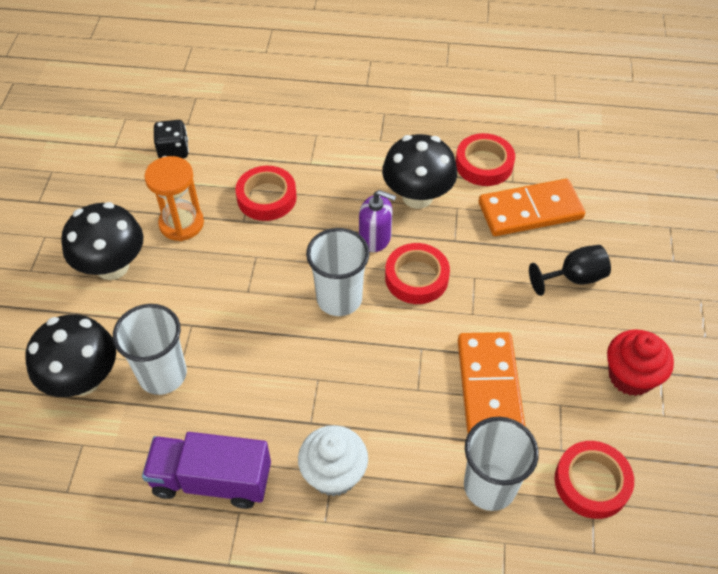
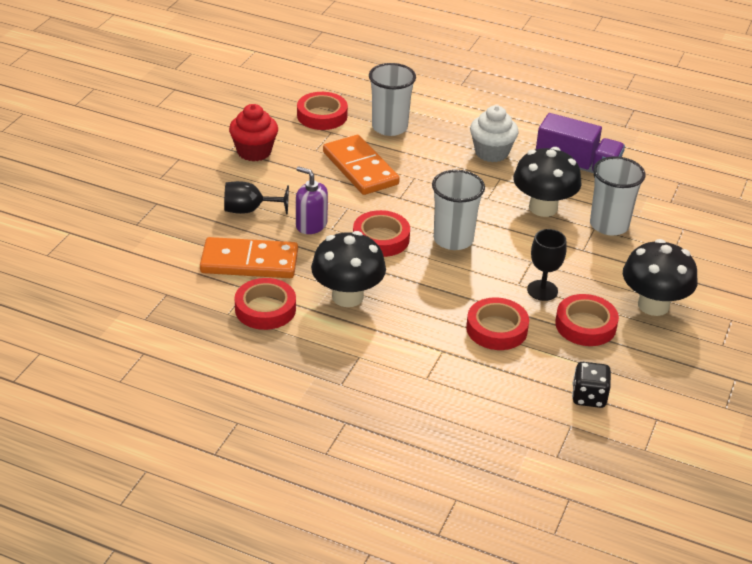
camera: 165 degrees left, 15 degrees down
(83, 379) = (673, 235): black mushroom -> black mushroom (543, 208)
(181, 224) = (585, 325): orange hourglass -> red tape
(229, 254) = (542, 290): none -> black goblet
(375, 238) = (404, 273): purple soap dispenser -> purple soap dispenser (311, 225)
(489, 385) = (360, 168): orange domino -> orange domino turned 45 degrees counterclockwise

